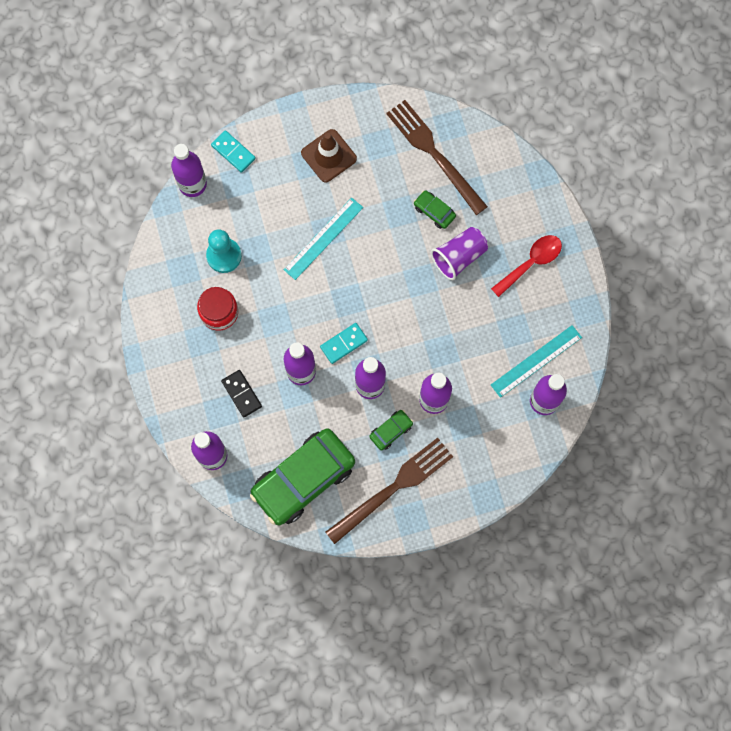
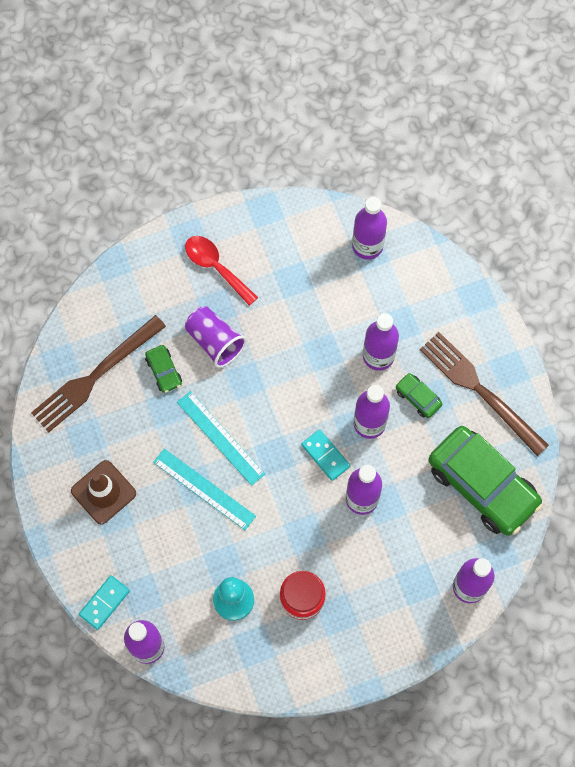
camera: 95 degrees left, 5 degrees down
(242, 394) = (394, 562): black domino -> none
(434, 211) = (164, 371): green car -> green car turned 60 degrees counterclockwise
(536, 361) = (325, 256): turquoise ruler -> turquoise ruler (220, 438)

